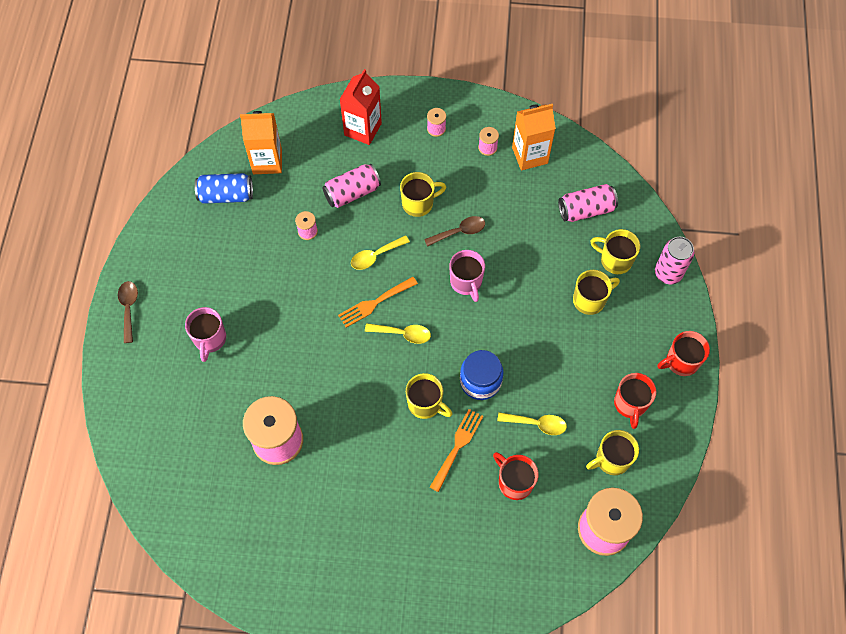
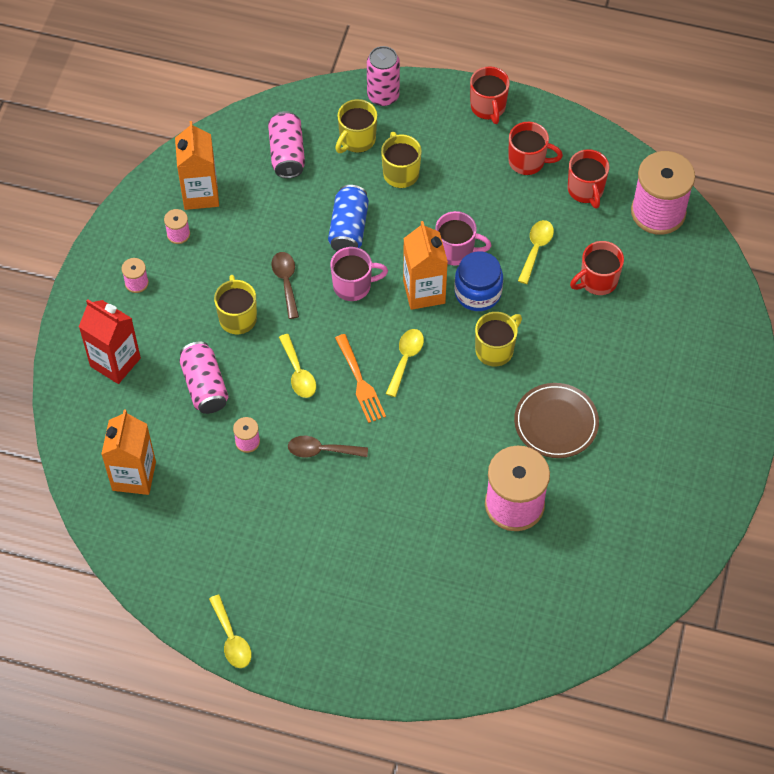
camera: 80 degrees left, 5 degrees down
(129, 308) = (311, 657): brown spoon -> brown spoon (322, 450)
(140, 251) = (231, 638): none -> yellow spoon
(210, 339) = (372, 566): pink mug -> pink mug (456, 251)
(226, 195) = (172, 529): blue can -> blue can (348, 228)
(361, 464) = (556, 423): none -> brown plate
(457, 446) = (550, 327): orange fork -> none
(472, 338) = (424, 292): none -> orange carton
(611, 459) = (585, 190): yellow mug -> red mug

